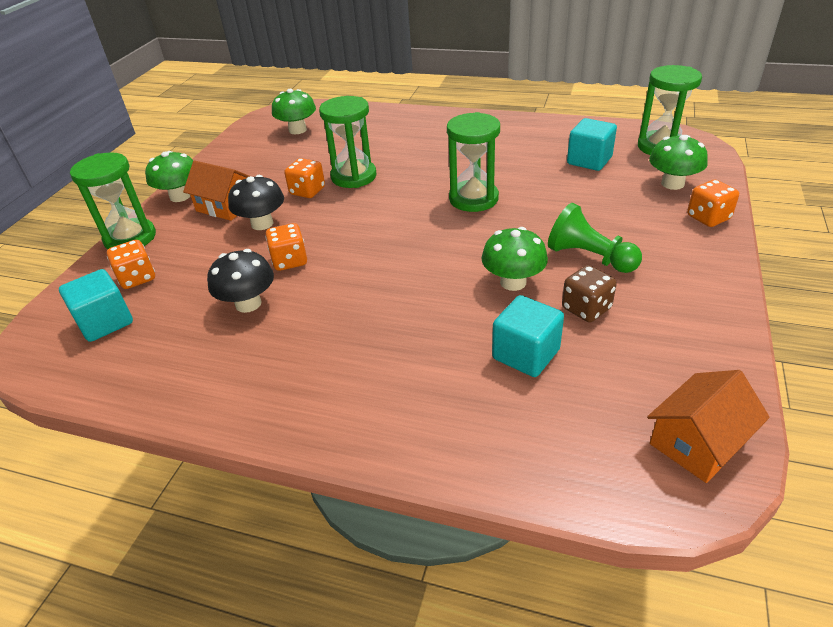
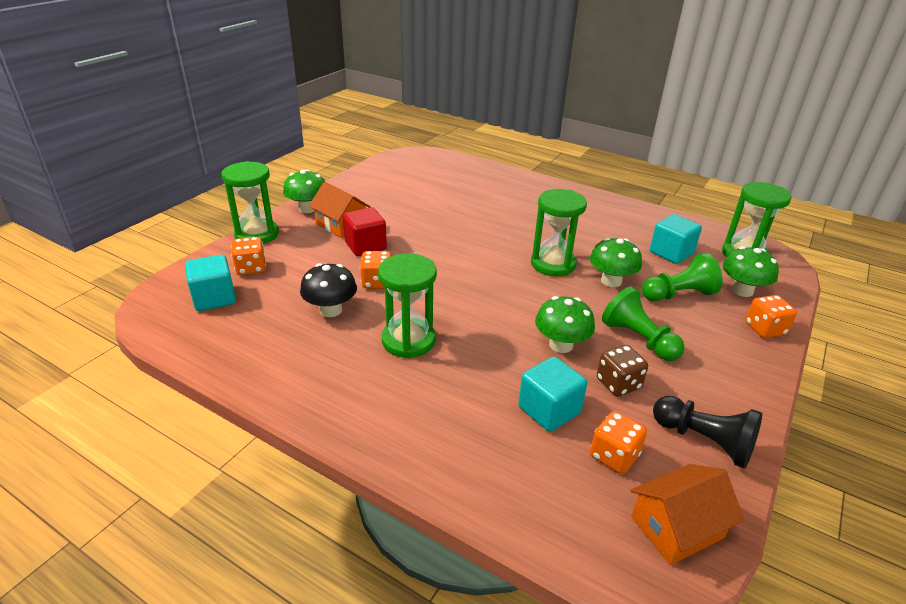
camera: 10 degrees right, 5 degrees down
(262, 224) = (365, 246): black mushroom -> red cube
(297, 130) = (423, 173): green mushroom -> green mushroom (611, 281)
(307, 191) = (412, 227): orange dice -> orange dice (614, 456)
(354, 176) = (456, 222): green hourglass -> green hourglass (408, 340)
(612, 202) = (678, 294): none -> green pawn
(692, 346) = (704, 441): none -> black pawn

